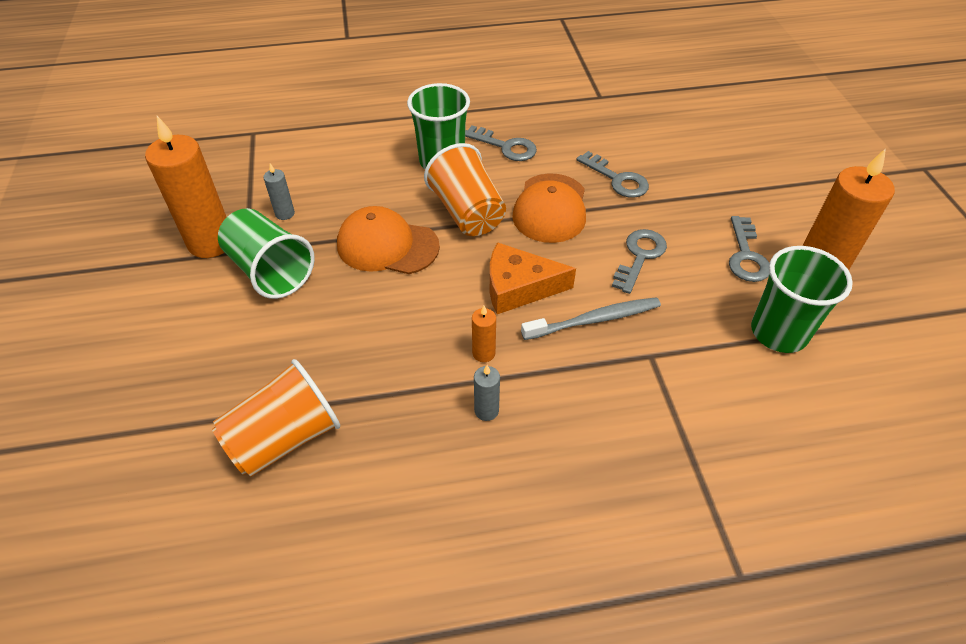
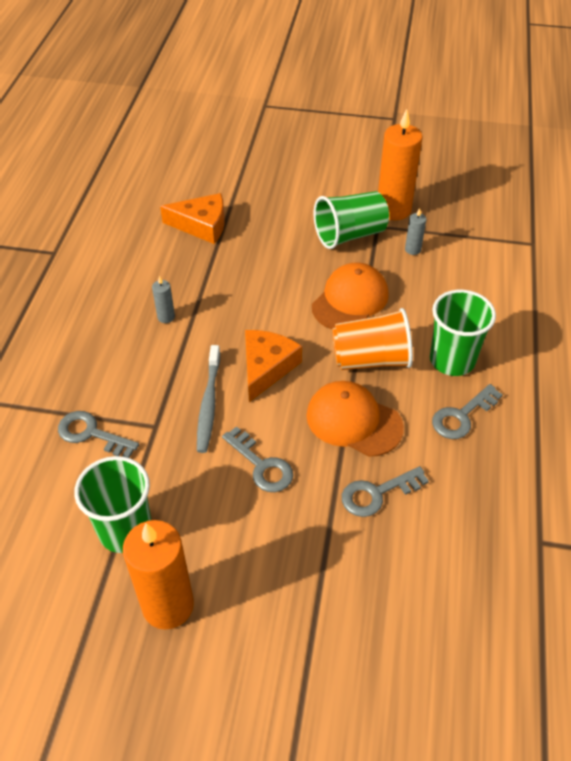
camera: 110 degrees right, 0 degrees up
(285, 438) = (202, 225): orange cup -> orange cheese
(483, 353) = (213, 328): orange candle -> none
(746, 256) = (221, 556): grey key -> grey key (91, 434)

